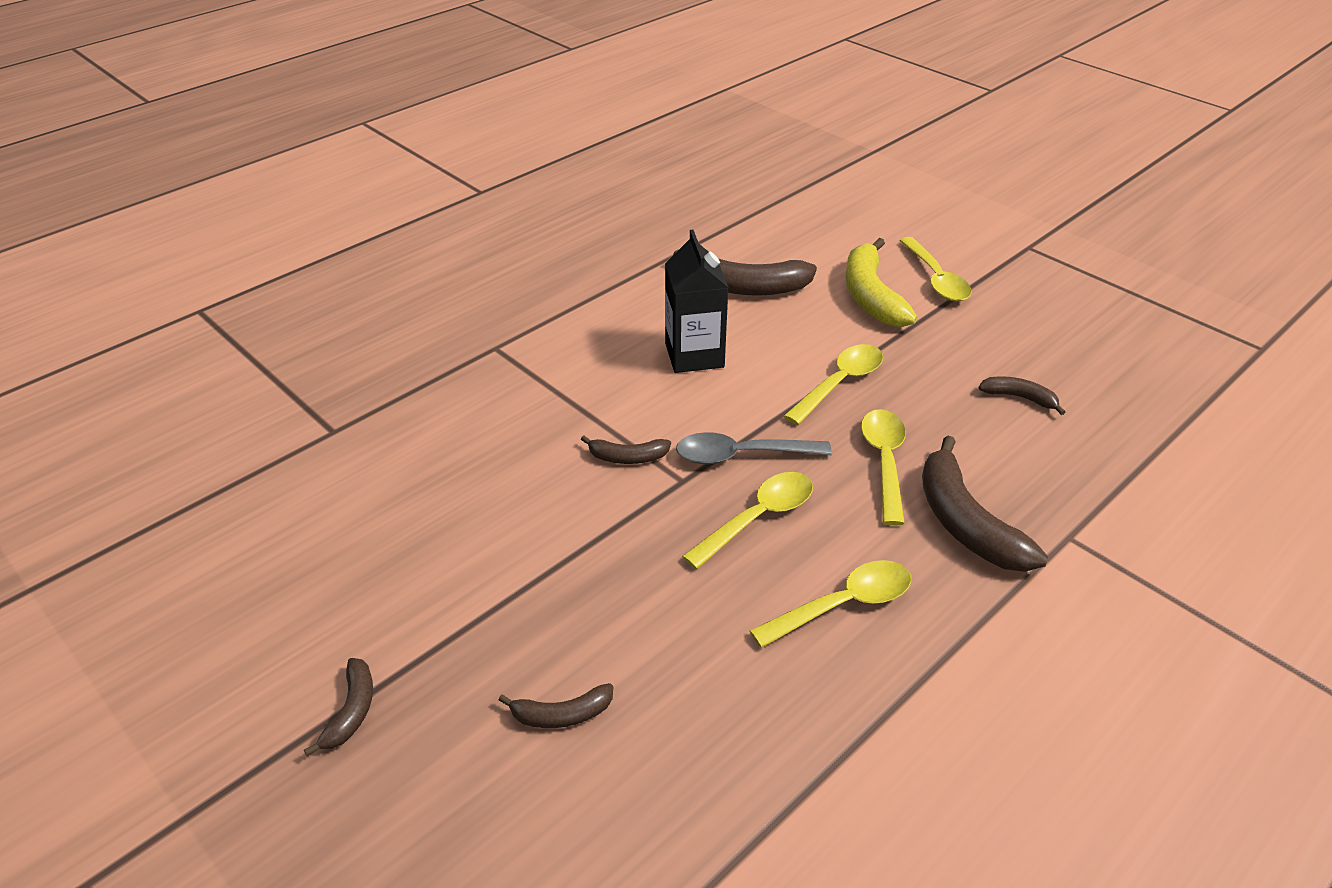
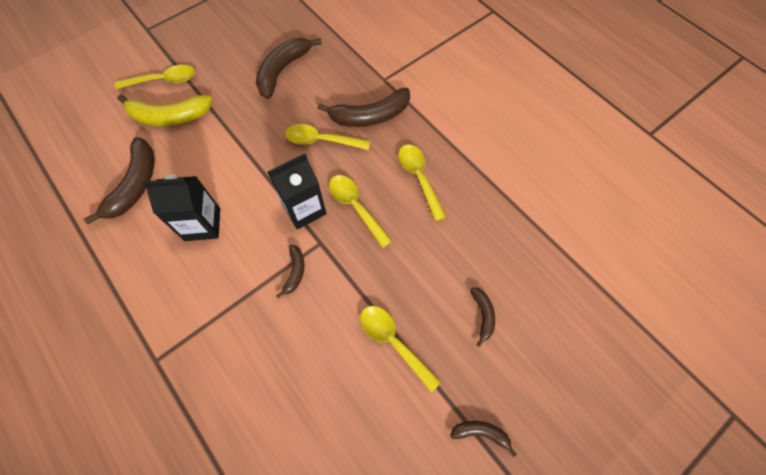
camera: 85 degrees left, 25 degrees up
(741, 455) = (304, 209): grey spoon -> black carton
(840, 383) = (251, 149): yellow spoon -> yellow spoon (393, 342)
(1019, 398) = (283, 70): brown banana -> brown banana, size x1.94

